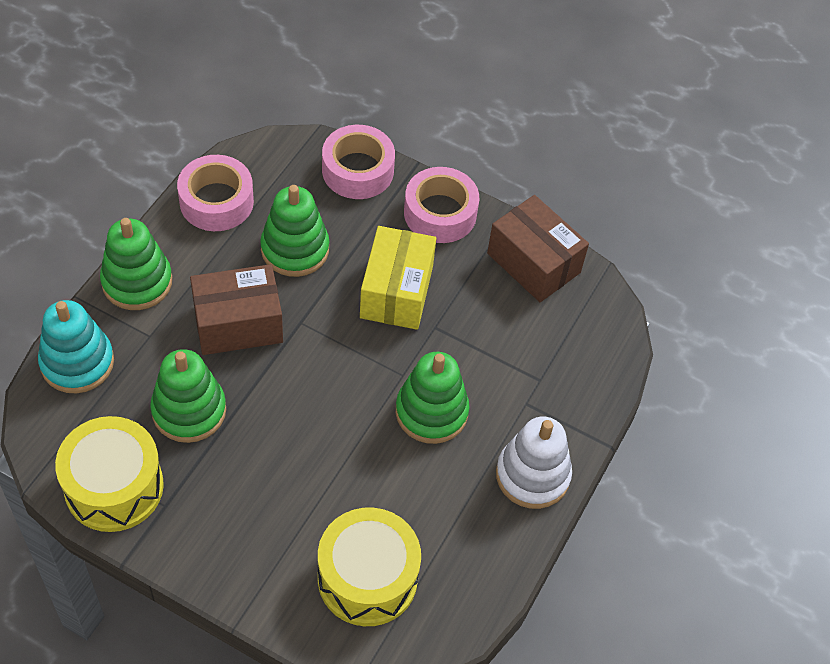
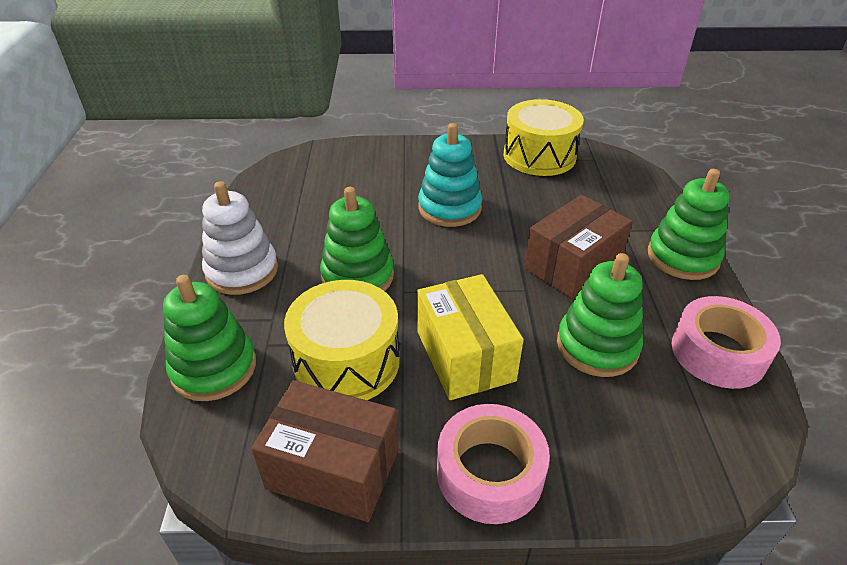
camera: 155 degrees right, 15 degrees down
(77, 362) = (646, 196): turquoise stacking toy -> turquoise stacking toy (449, 208)
(189, 410) = (541, 203): green stacking toy -> green stacking toy (214, 368)
(357, 170) = (633, 475): pink tape -> none
(367, 578) = (339, 176): yellow drum -> yellow drum (346, 361)

